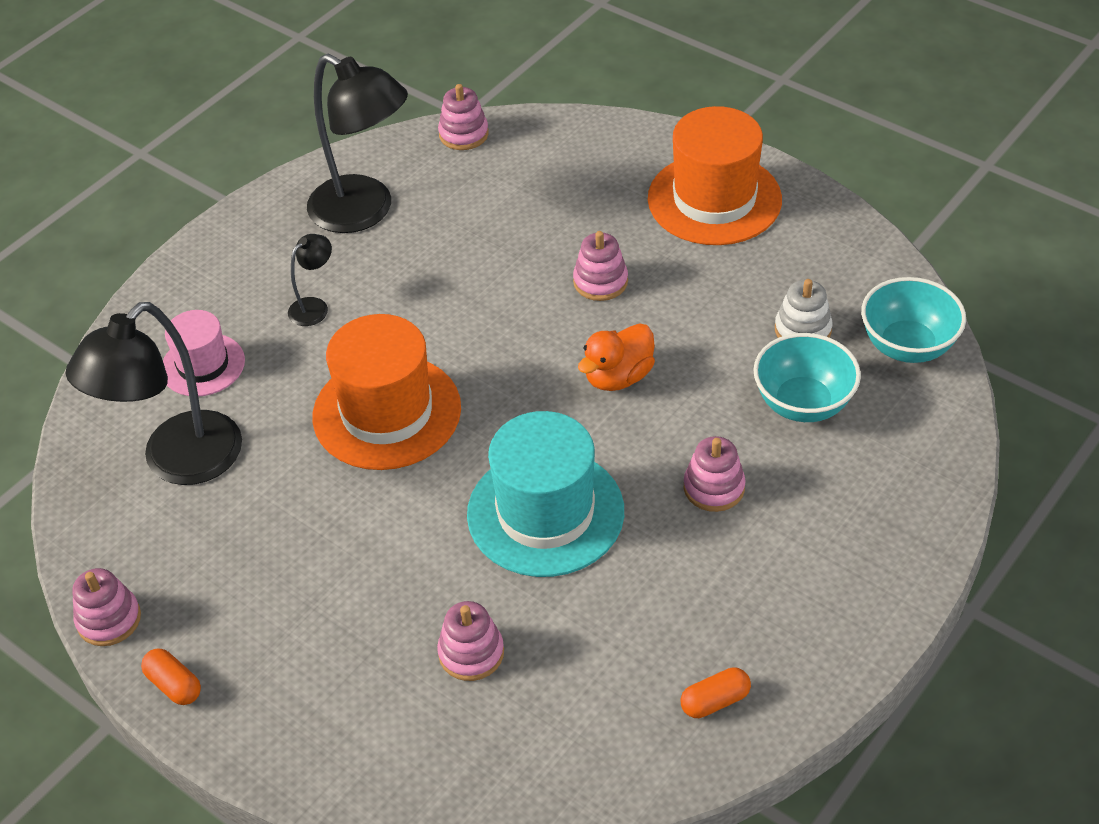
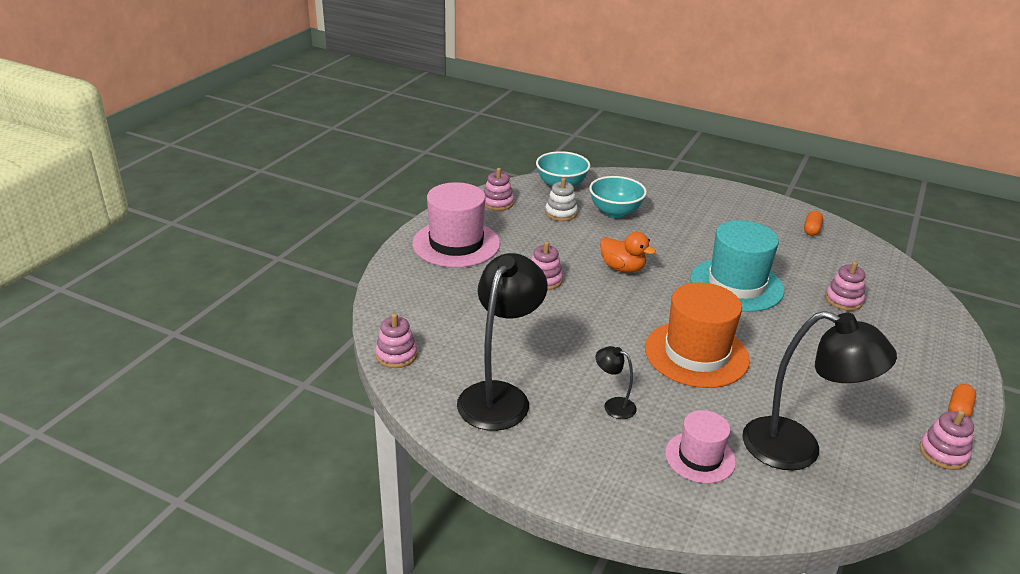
camera: 105 degrees left, 15 degrees down
(714, 199) = (456, 244): orange hat -> pink hat
(714, 488) = (686, 235): pink stacking toy -> pink stacking toy (497, 203)
(715, 701) = (811, 230): orange capsule -> orange capsule turned 60 degrees clockwise

